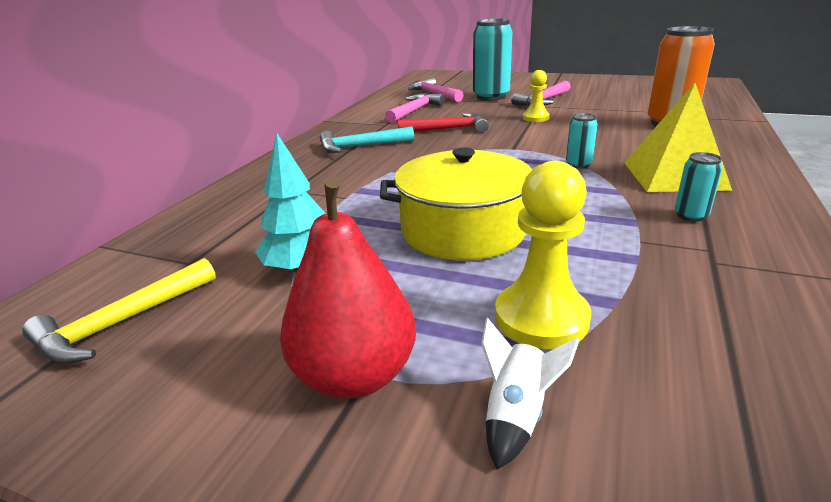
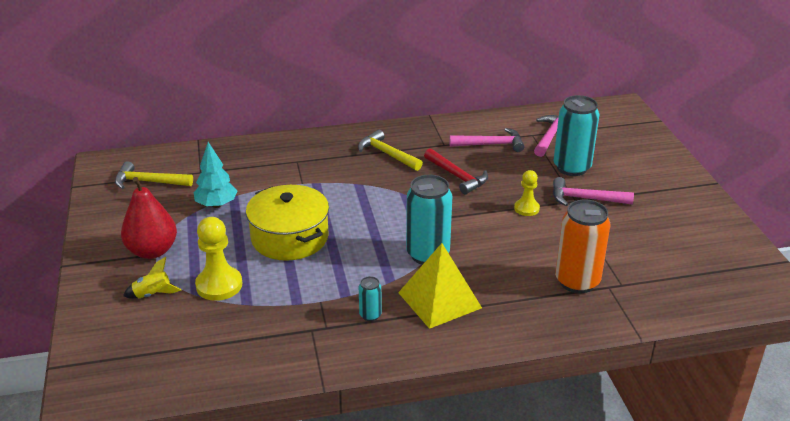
camera: 55 degrees right, 5 degrees up
(361, 146) = (387, 154): turquoise hammer -> yellow hammer
(516, 415) = (153, 294): white rocket -> yellow rocket
(578, 164) = (428, 254): turquoise can -> turquoise can, size x2.13

